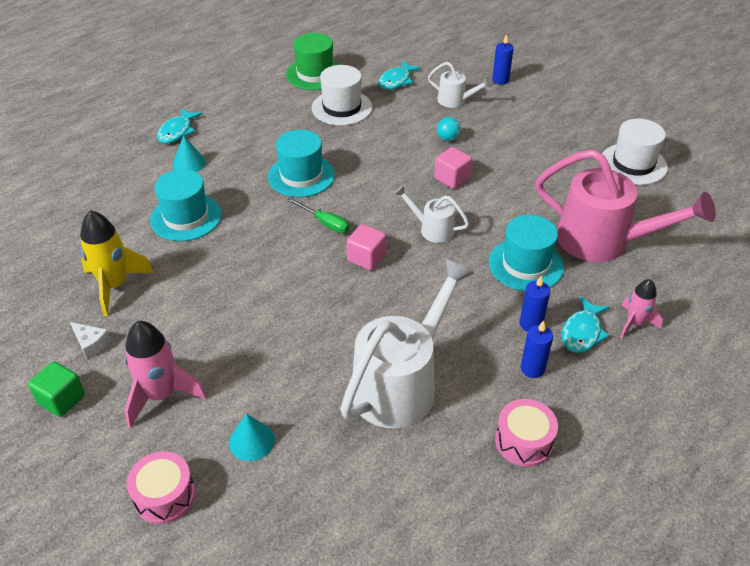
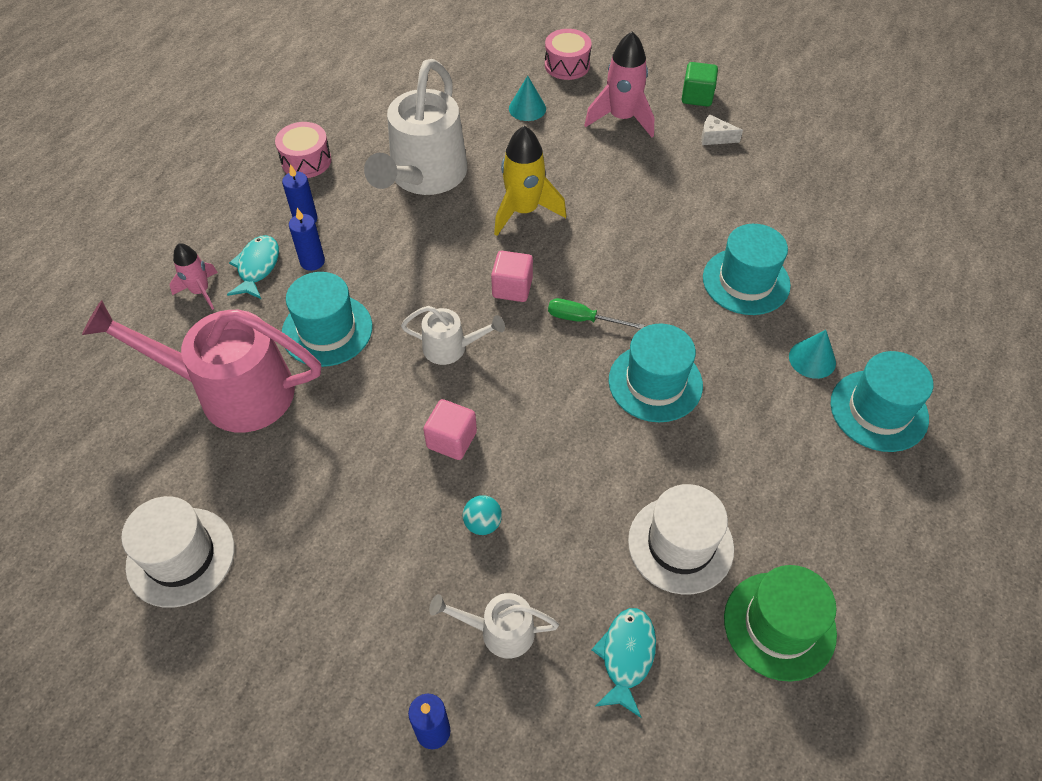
camera: 160 degrees right, 10 degrees up
(115, 286) = (746, 189): yellow rocket -> yellow rocket (523, 211)
(177, 131) = (878, 410): turquoise fish -> turquoise hat

